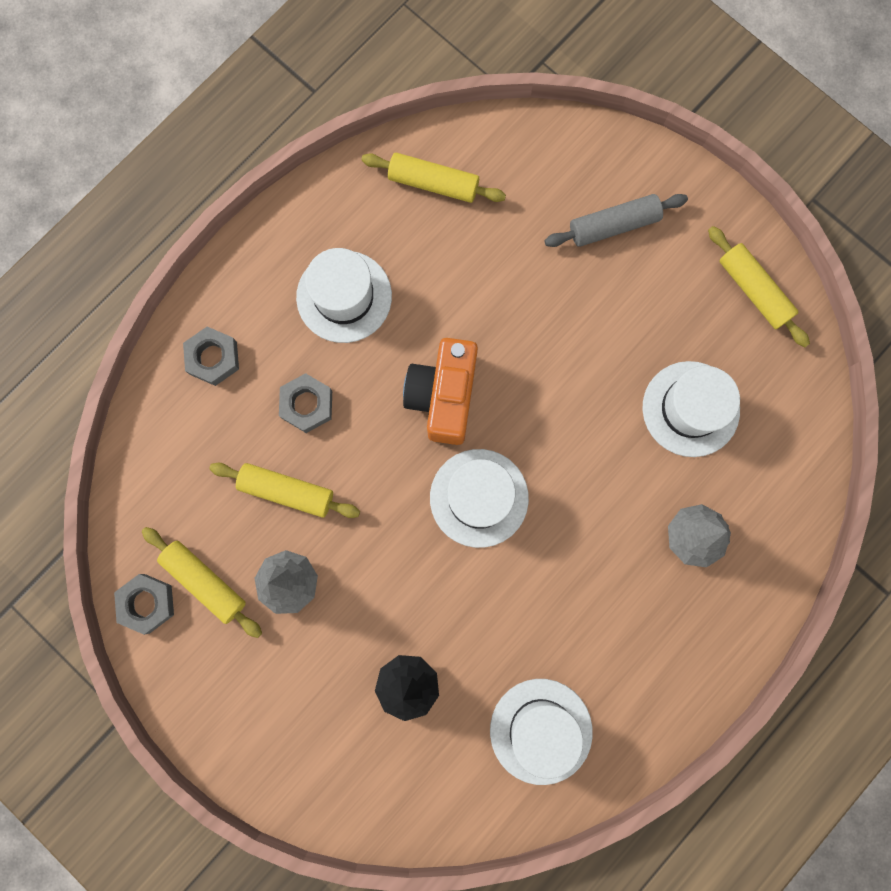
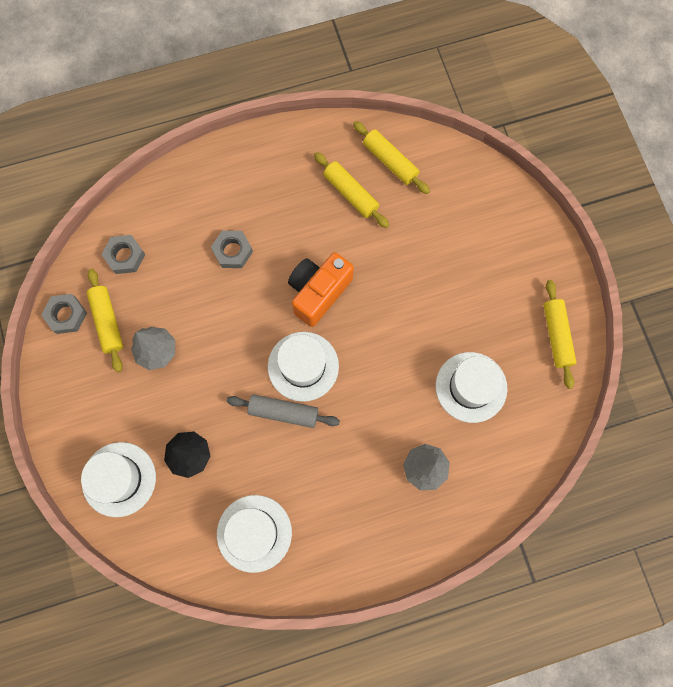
camera: 30 degrees right, 5 degrees down
(213, 358) = (194, 193): grey nut -> grey nut (125, 256)
(287, 491) = (189, 296): yellow rolling pin -> yellow rolling pin (350, 194)
(344, 296) = (294, 199): white hat -> white hat (119, 479)
(613, 226) = (488, 247): grey rolling pin -> grey rolling pin (283, 412)

